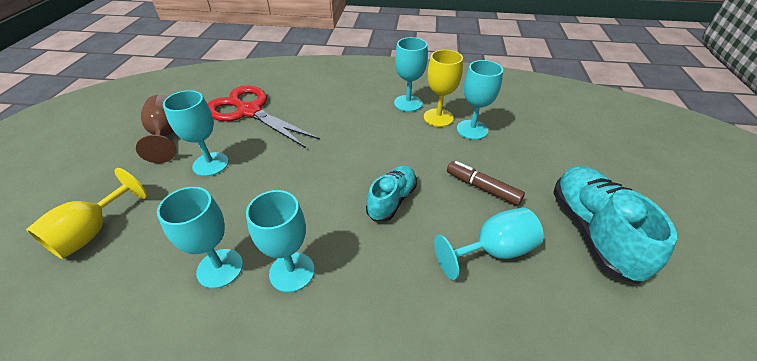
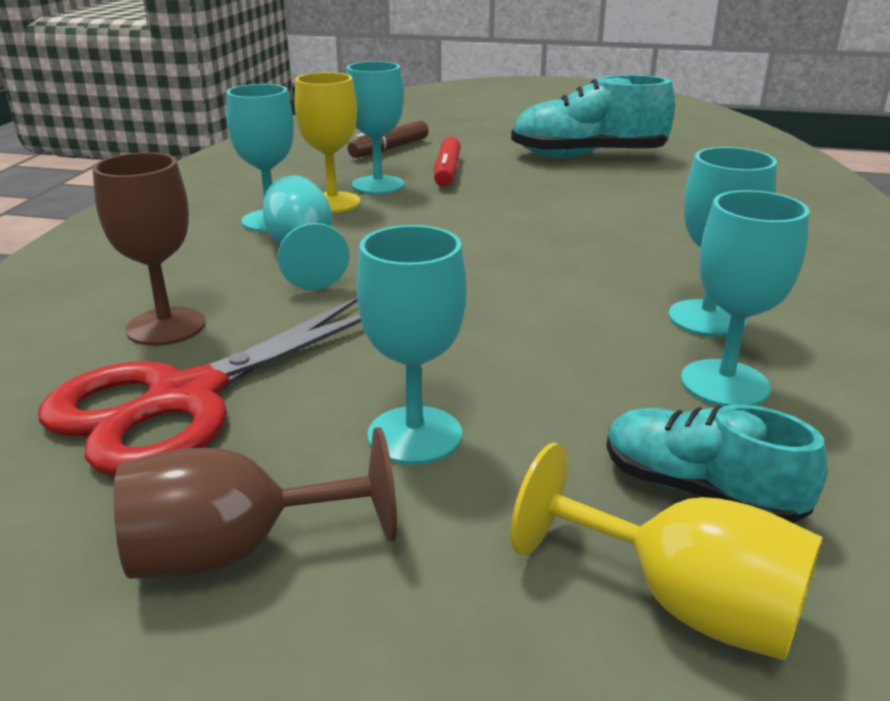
camera: 85 degrees left, 15 degrees down
(301, 98) = (166, 326): none -> brown goblet
(392, 200) = (542, 245): turquoise shoe -> turquoise shoe (699, 491)
(482, 188) = (515, 192): brown marker -> brown marker (389, 149)
(493, 251) = (628, 198): turquoise goblet -> turquoise goblet (303, 253)
(510, 155) = (447, 172): none -> red marker

